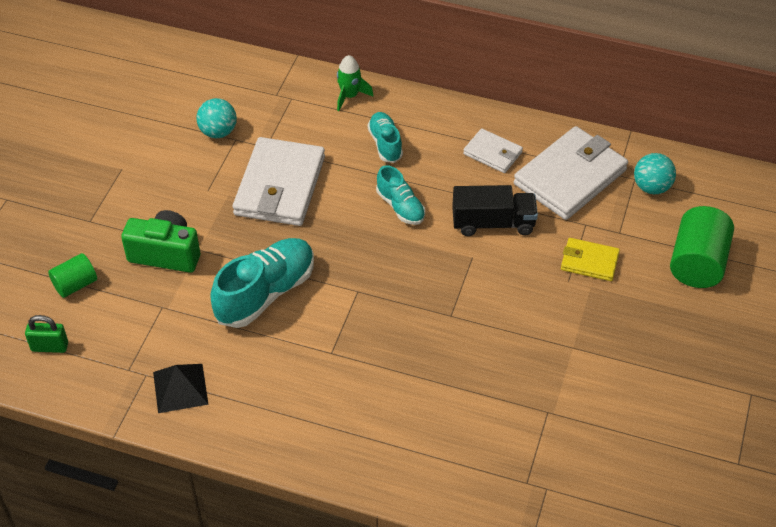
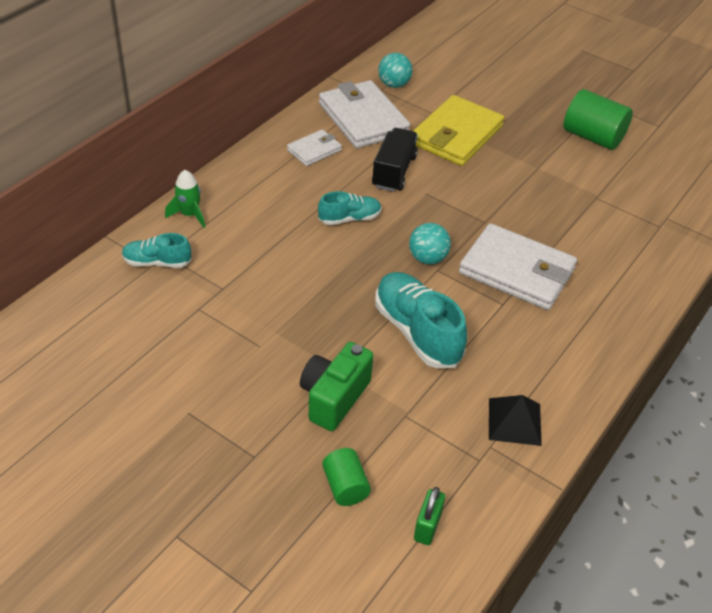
camera: 75 degrees left, 5 degrees down
(218, 132) = (180, 319): turquoise ball -> turquoise ball (427, 258)
(280, 186) = (283, 290): white wallet -> white wallet (517, 271)
(385, 144) = (267, 208): turquoise shoe -> turquoise shoe (157, 262)
(589, 262) = (456, 135): yellow wallet -> yellow wallet, size x1.93
(697, 263) = (477, 88): green cylinder -> green cylinder (592, 137)

